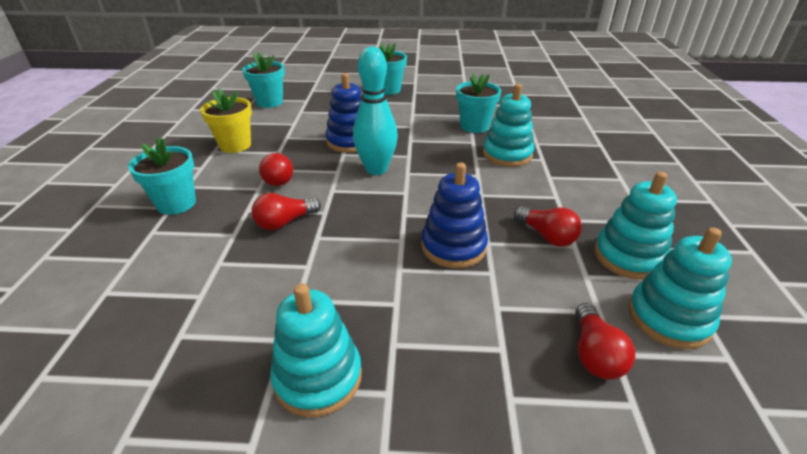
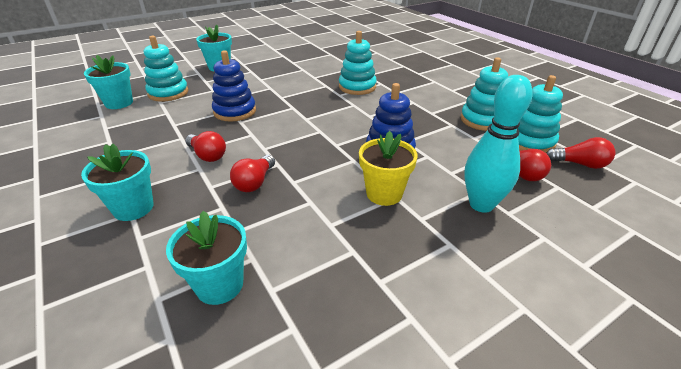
camera: 35 degrees left, 0 degrees up
(235, 145) = (130, 145): yellow flower pot -> yellow flower pot (384, 193)
(318, 377) = (401, 259): turquoise stacking toy -> turquoise stacking toy (168, 93)
(376, 169) = (280, 123): turquoise bowling pin -> turquoise bowling pin (481, 204)
(474, 126) = (315, 75): turquoise flower pot -> turquoise flower pot (219, 285)
(546, 236) = (432, 125): red light bulb -> red light bulb (579, 164)

